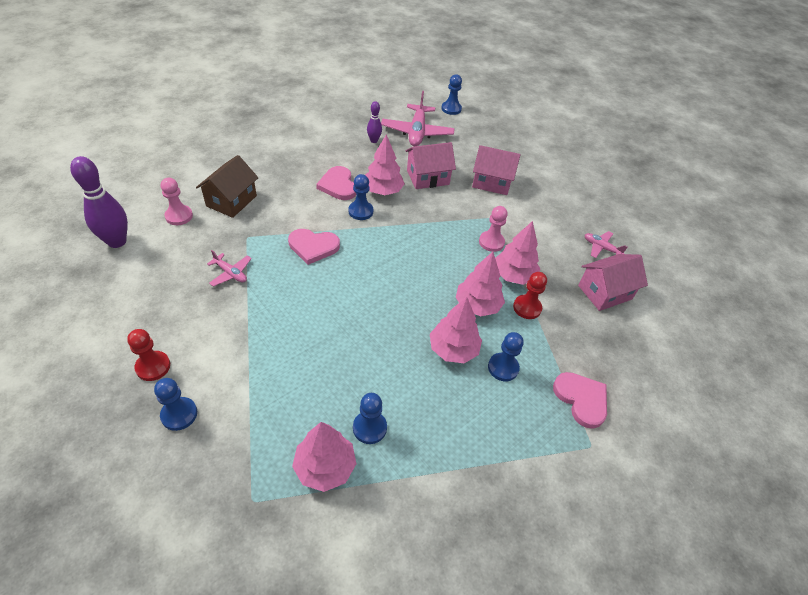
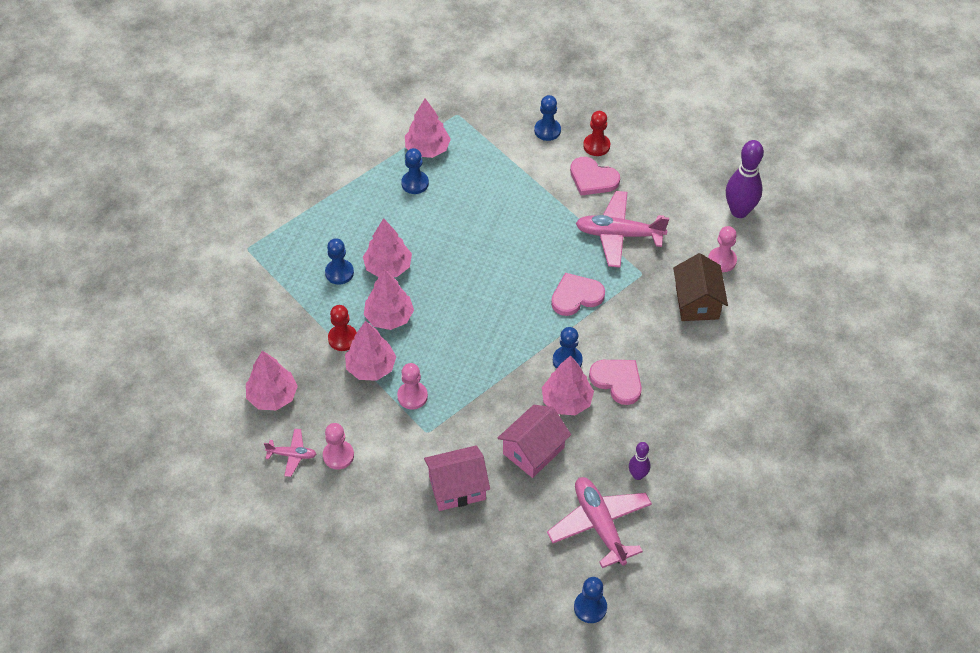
camera: 155 degrees right, 5 degrees up
(230, 273) = (619, 235): pink plane -> pink plane, size x1.95
(566, 232) = (338, 455): none -> pink pawn
(581, 399) = (265, 279): pink heart -> pink heart (593, 178)
(605, 292) = (273, 396): pink house -> pink tree

